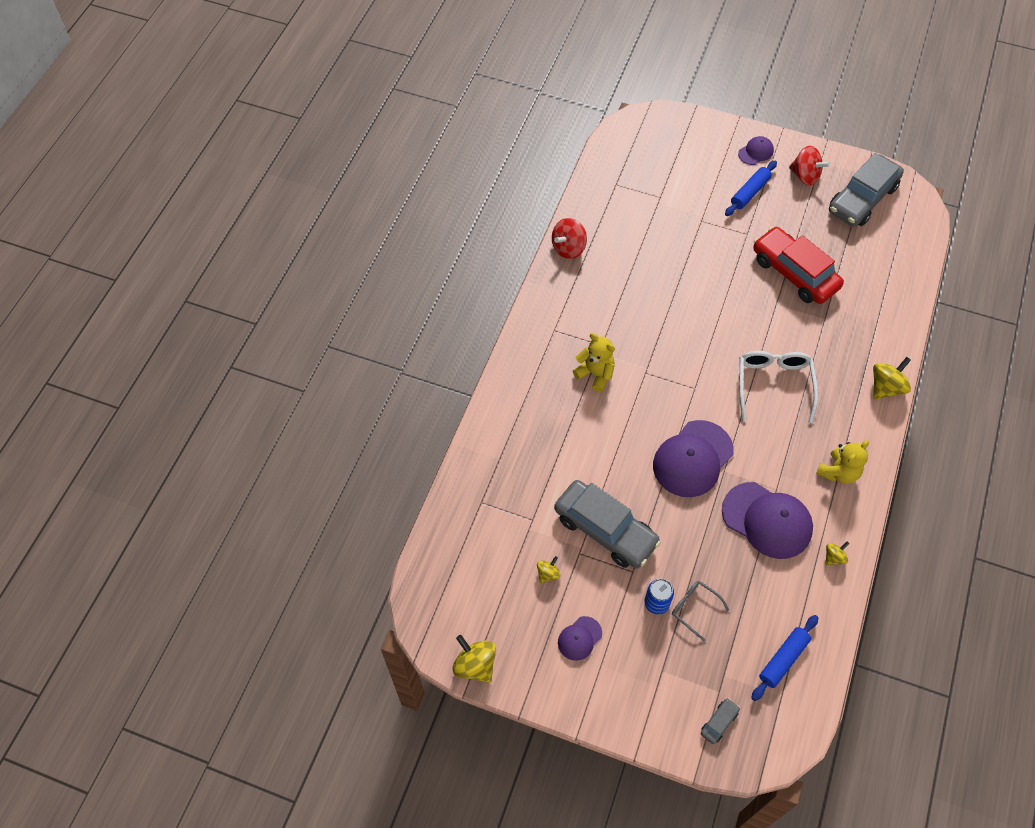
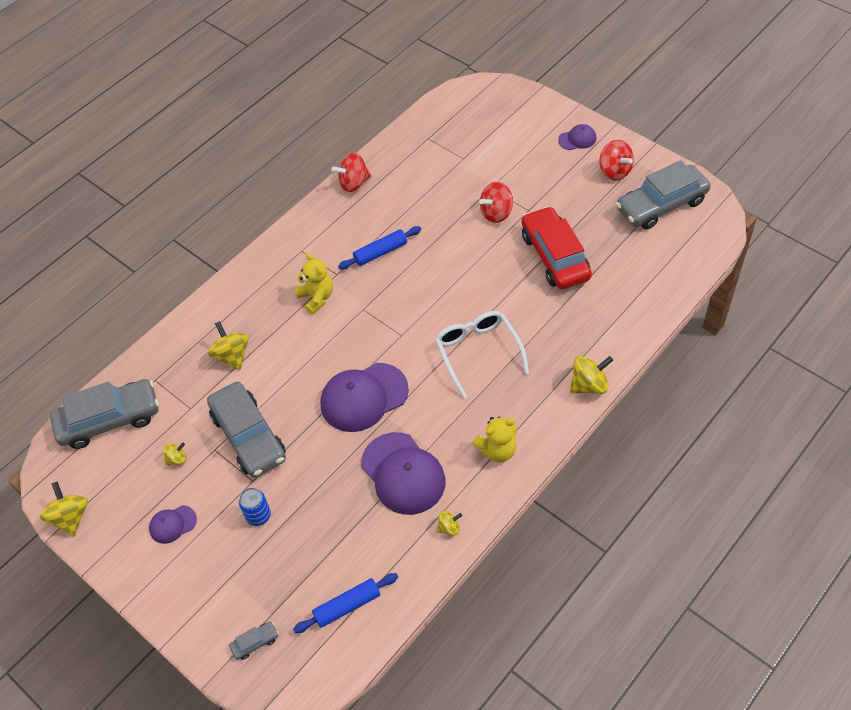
camera: 25 degrees right, 5 degrees down
(458, 556) = (109, 420): none -> grey car
(545, 455) = (232, 356): none -> yellow spinning top
(694, 608) = (290, 532): grey glasses -> none
(720, 244) = (496, 213): none -> red spinning top
(750, 193) = (551, 174): blue rolling pin -> blue rolling pin (380, 252)
(774, 385) = (478, 352): white glasses -> white glasses turned 45 degrees counterclockwise

